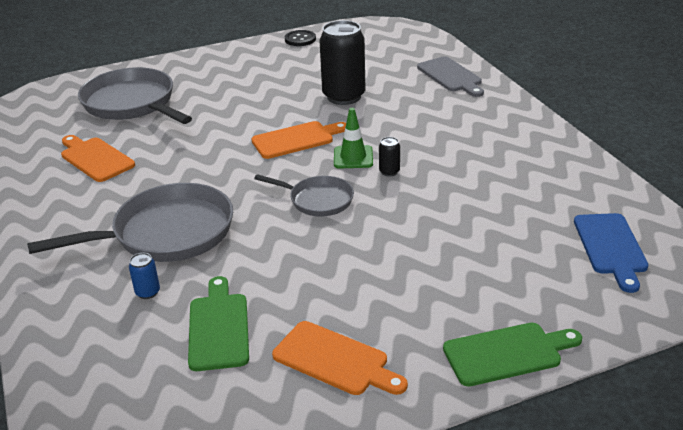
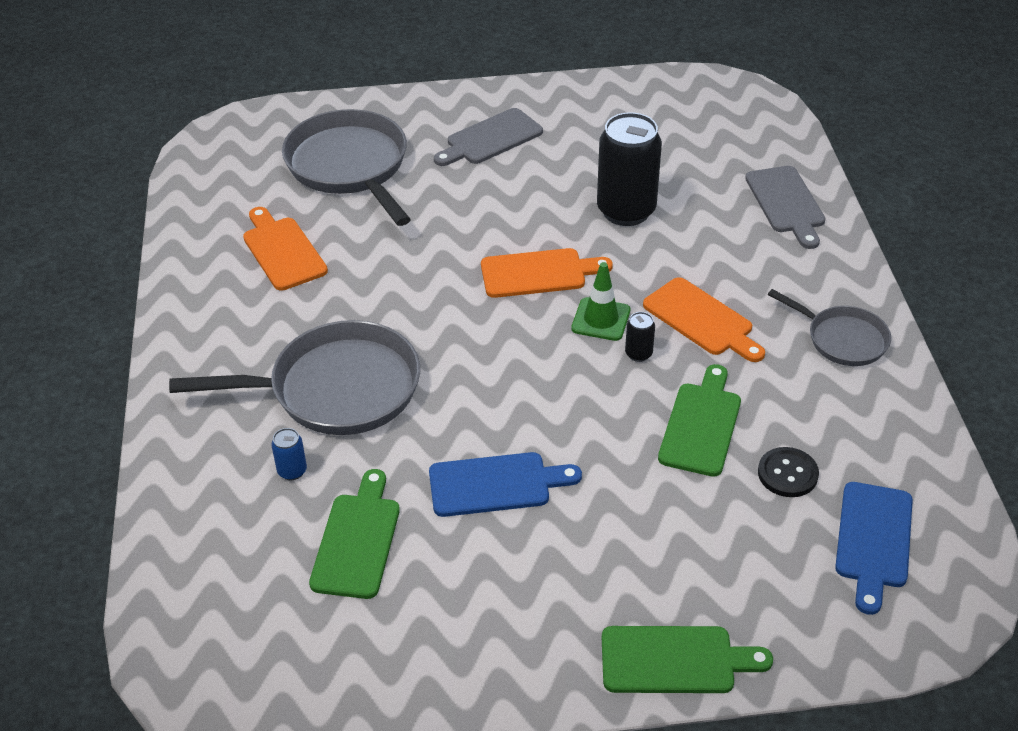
camera: 15 degrees right, 10 degrees up
(231, 74) = (490, 139): none -> grey cutting board
(300, 39) = (603, 92): black button -> black button (787, 474)
(317, 269) = (496, 484): none -> blue cutting board
(318, 200) = (532, 379): grey pan -> grey pan (842, 339)
(335, 360) = (473, 618): orange cutting board -> orange cutting board (701, 320)
(454, 204) = (701, 425): none -> green cutting board

